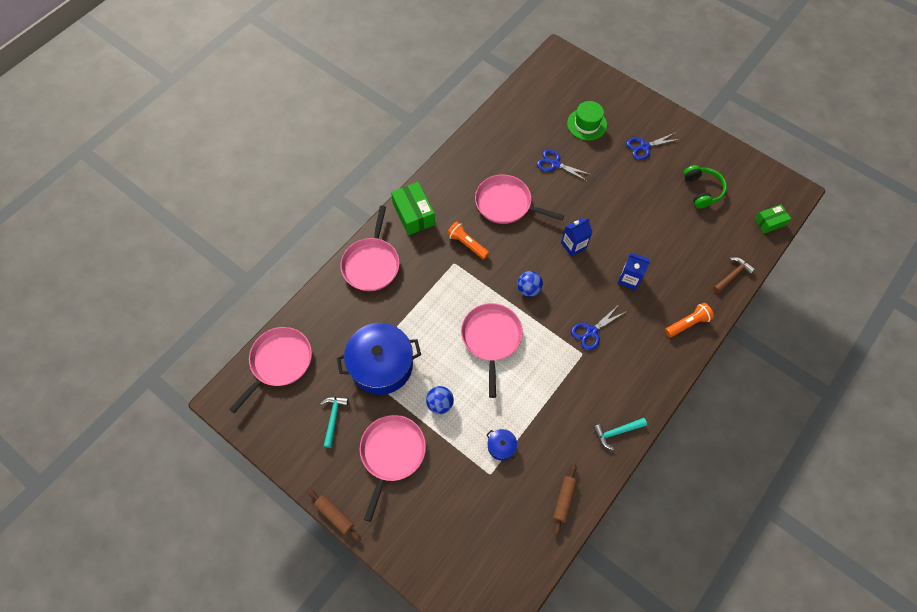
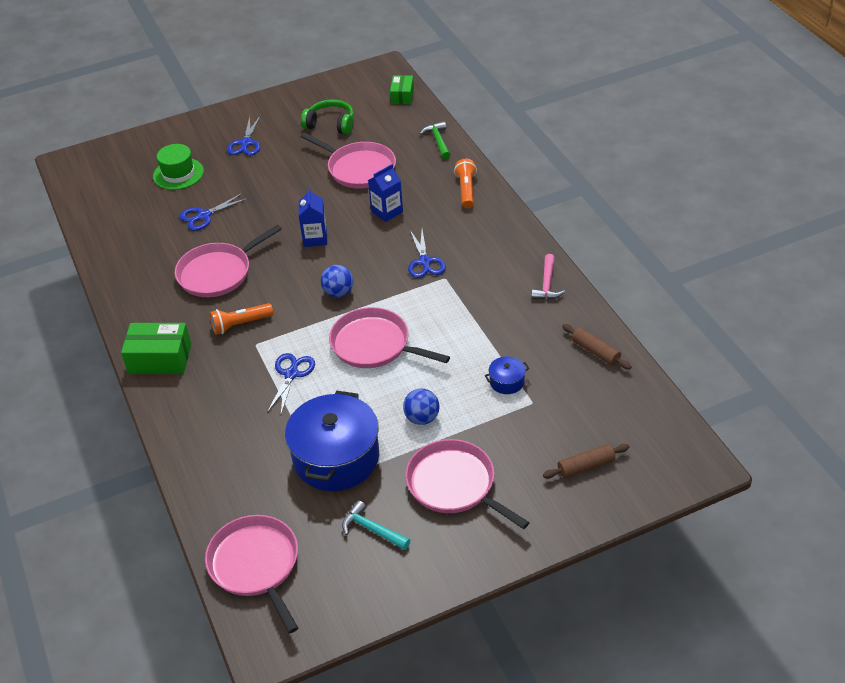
camera: 60 degrees left, 20 degrees down
(335, 515) = (498, 569): brown rolling pin -> brown rolling pin (586, 466)
(371, 264) = (193, 422): pink pan -> pink pan (358, 168)
(439, 299) = (291, 374): none -> blue scissors
(616, 432) = (547, 284): turquoise hammer -> pink hammer
(732, 275) = (438, 141): brown hammer -> green hammer

